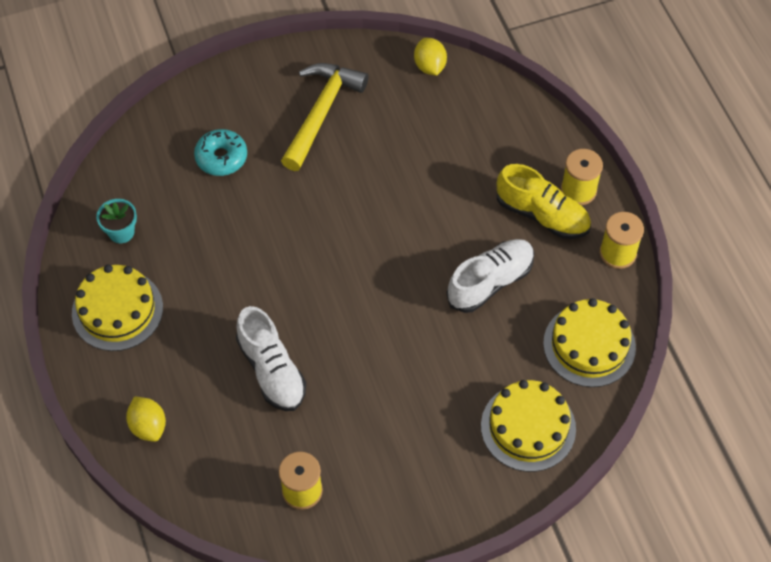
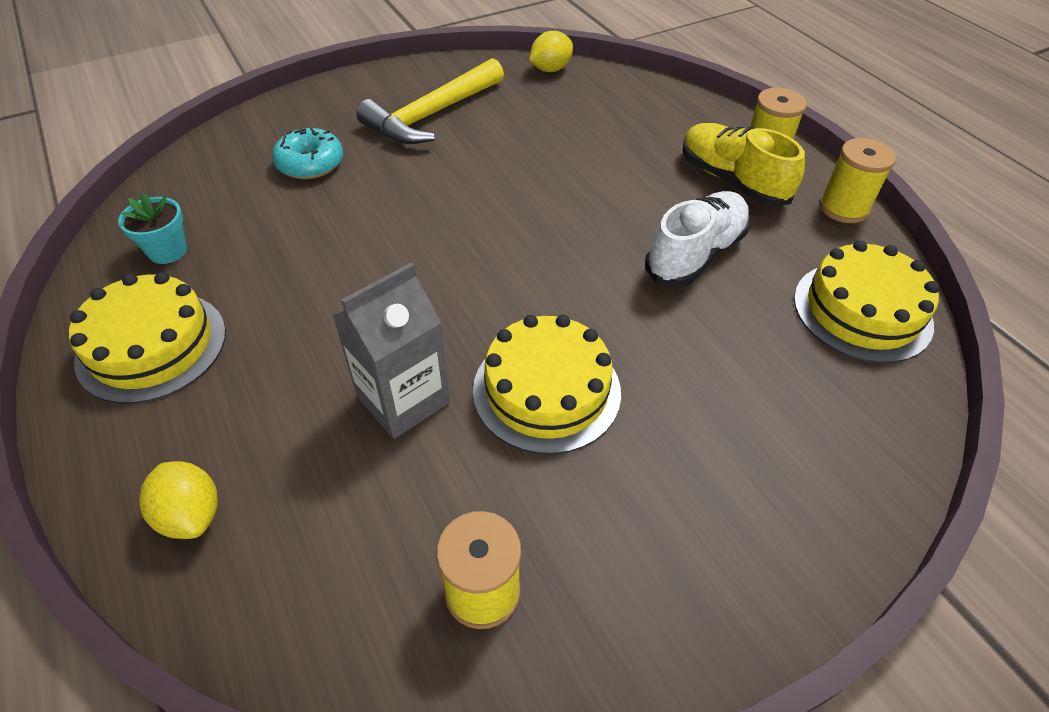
camera: 10 degrees left, 10 degrees down
(272, 370) = (403, 399): white shoe -> grey carton
(321, 113) = (432, 115): yellow hammer -> yellow hammer turned 150 degrees counterclockwise
(430, 66) = (550, 69): yellow lemon -> yellow lemon turned 75 degrees clockwise
(528, 427) = (829, 430): yellow cake -> yellow cake (546, 390)
(542, 215) = (732, 181): yellow shoe -> yellow shoe turned 150 degrees counterclockwise

